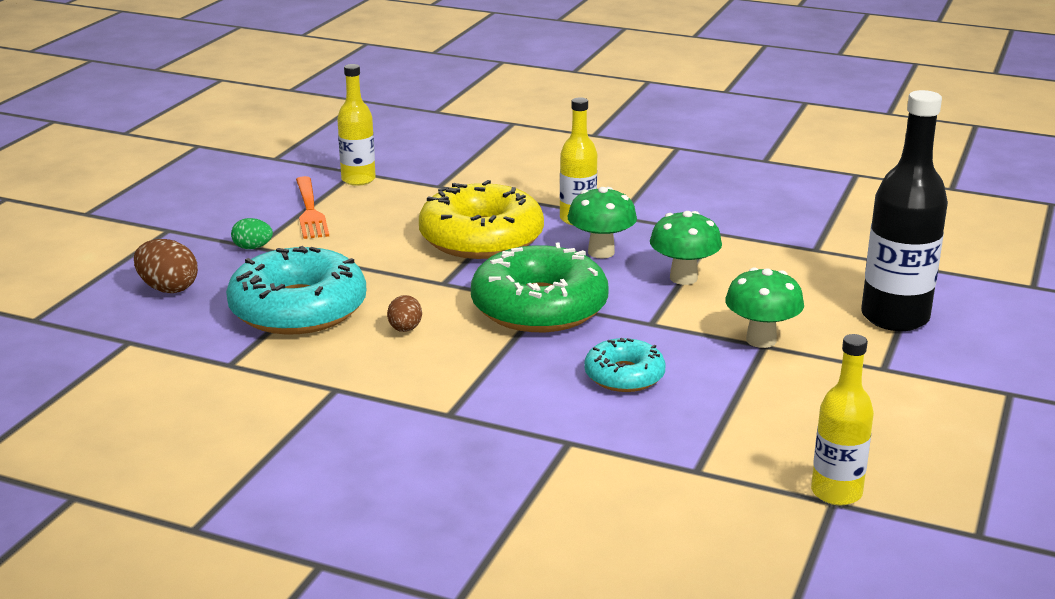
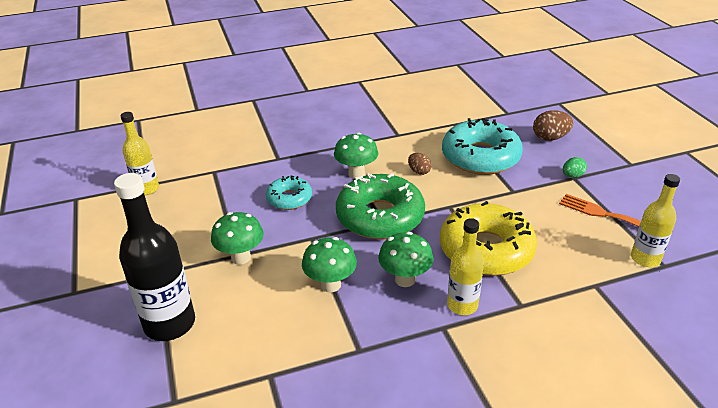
camera: 140 degrees right, 10 degrees up
(488, 364) = (356, 173): none -> green mushroom

